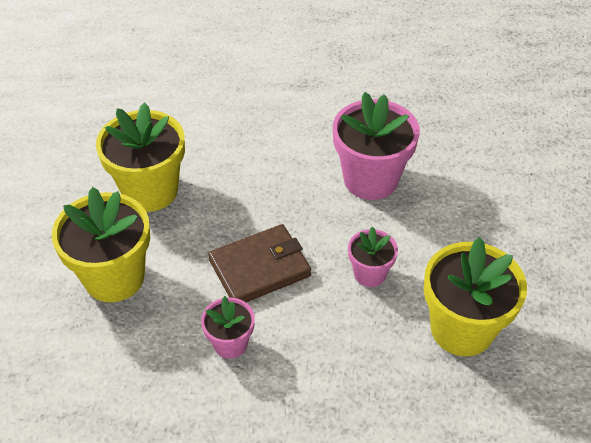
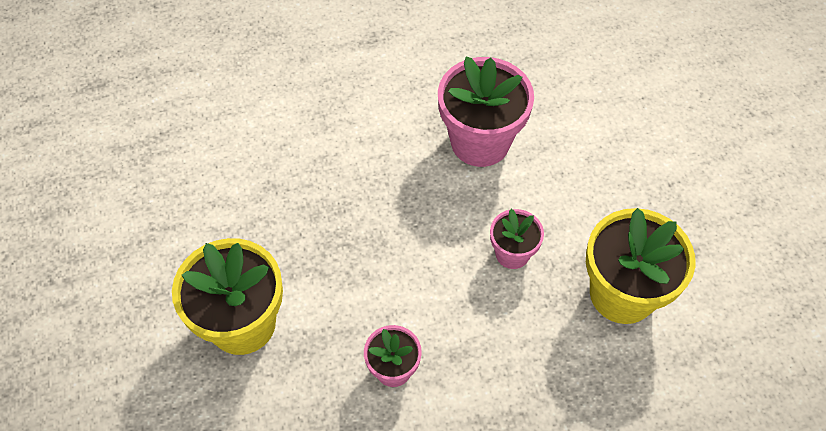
camera: 15 degrees left, 10 degrees up
(150, 191) = (246, 209): yellow flower pot -> none
(260, 268) = (396, 274): brown wallet -> none

